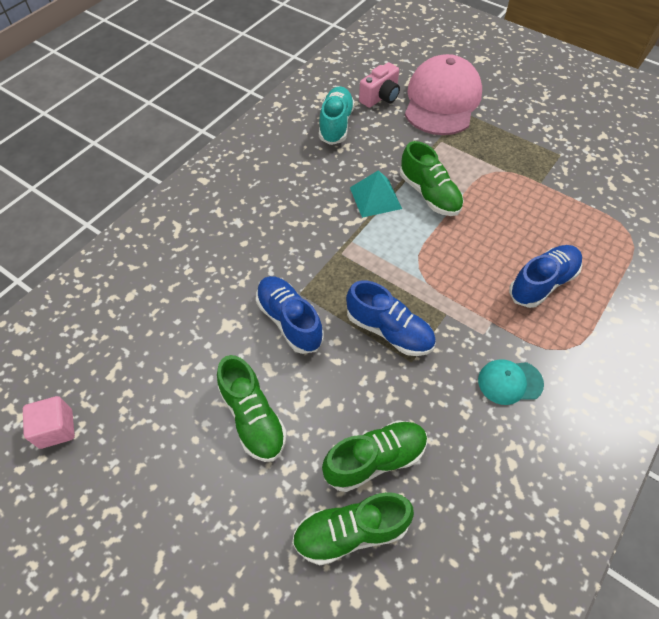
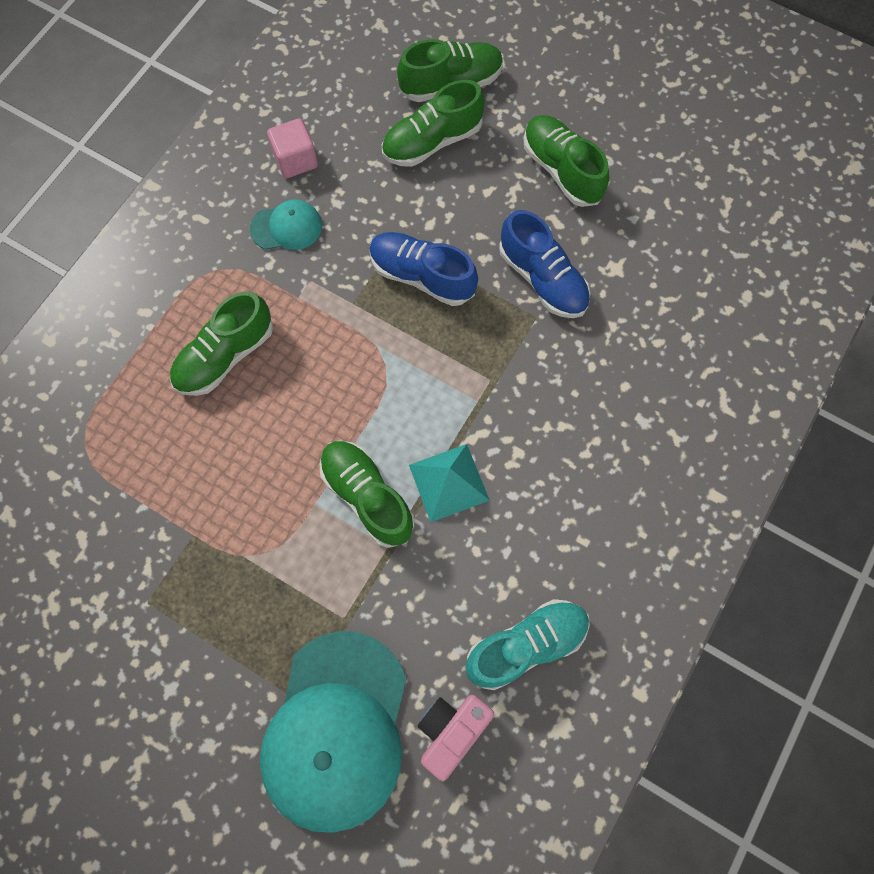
camera: 175 degrees right, 15 degrees up
(56, 429) = (759, 145): pink cube -> pink cube (295, 160)
(336, 124) = (526, 645): turquoise shoe -> turquoise shoe turned 120 degrees counterclockwise
(442, 101) = (336, 730): pink cap -> turquoise cap
(542, 283) = (225, 356): blue shoe -> green shoe

